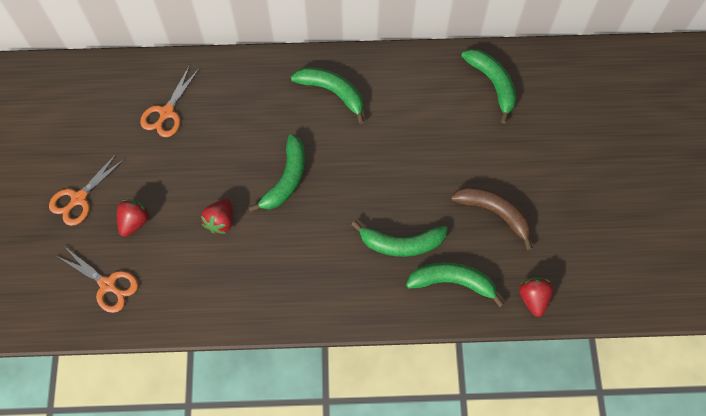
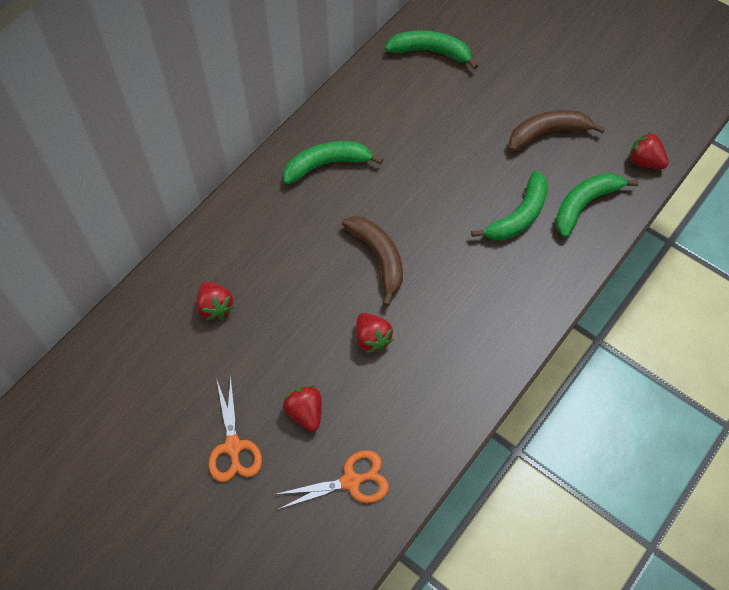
camera: 50 degrees left, 5 degrees down
(167, 112) = (215, 307): orange scissors -> red strawberry
(286, 179) = (378, 257): green banana -> brown banana

